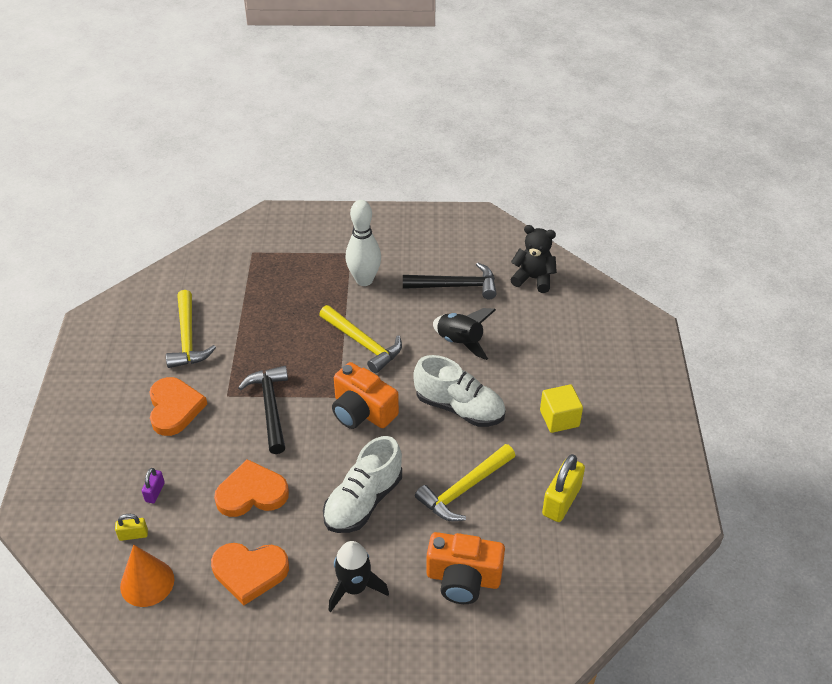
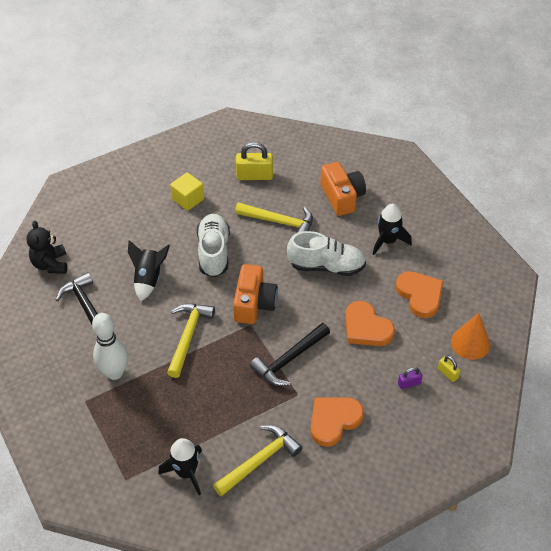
camera: 120 degrees left, 5 degrees up
(223, 288) = (186, 472): none -> black rocket

